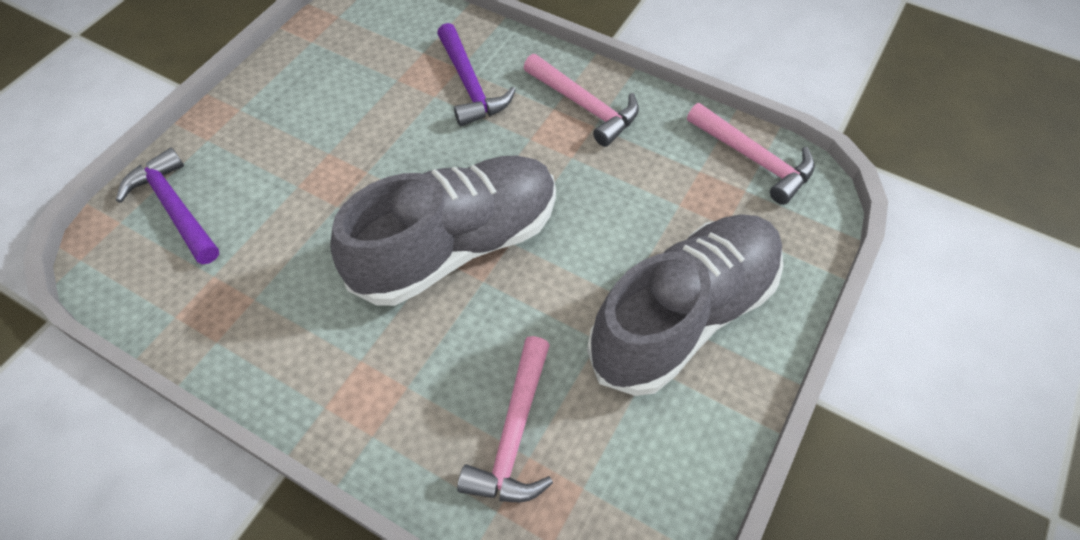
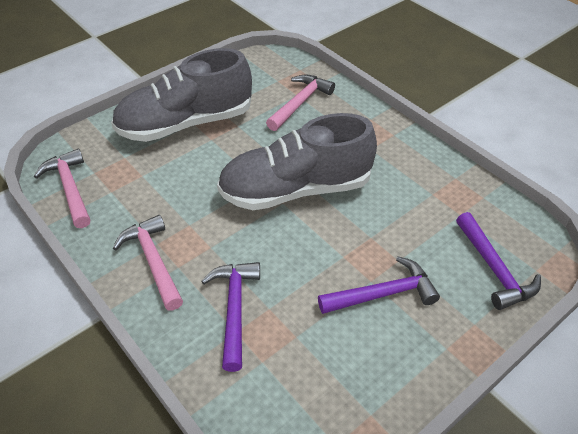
camera: 160 degrees left, 10 degrees down
(312, 142) = (383, 294): none -> purple hammer

